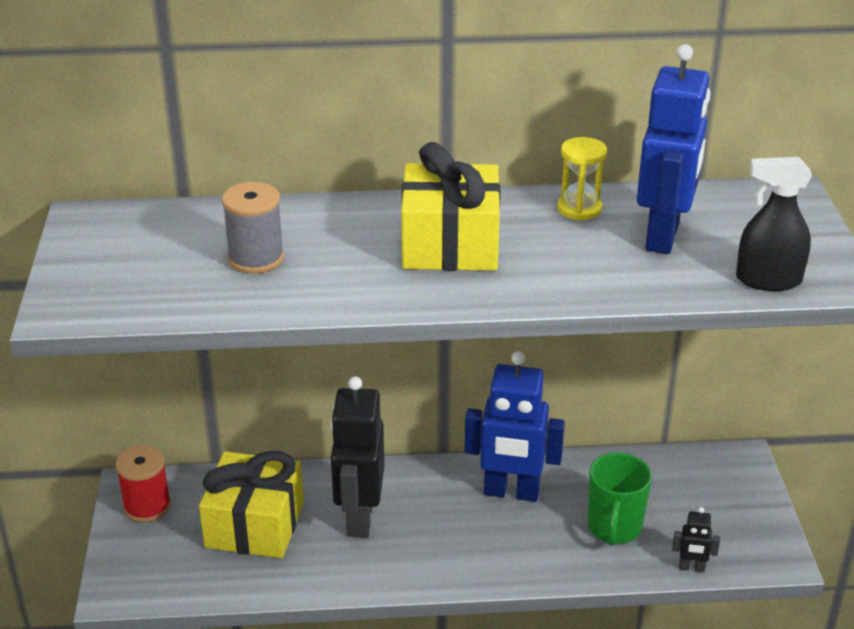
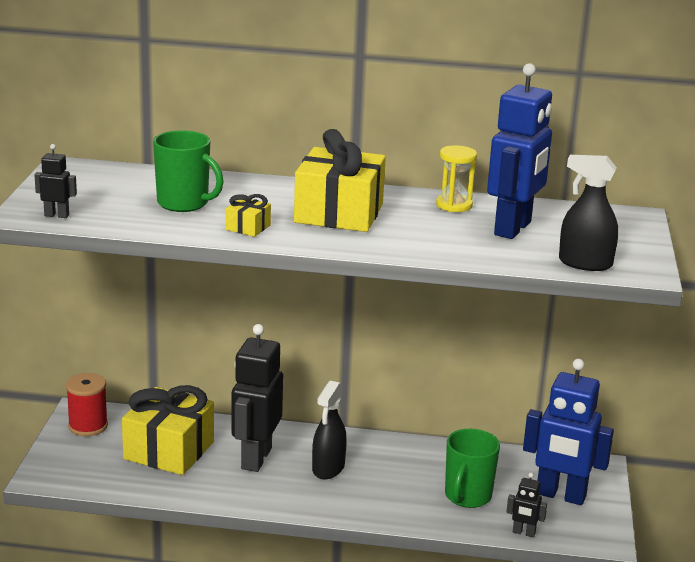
camera: 10 degrees right, 10 degrees down
(102, 305) = (57, 215): none -> black robot
(256, 258) = (184, 203): grey spool -> green mug
(350, 287) = (248, 227): none -> yellow gift
(446, 517) = (328, 468): none -> black spray bottle
(511, 492) = (389, 460): blue robot -> blue robot (560, 495)

